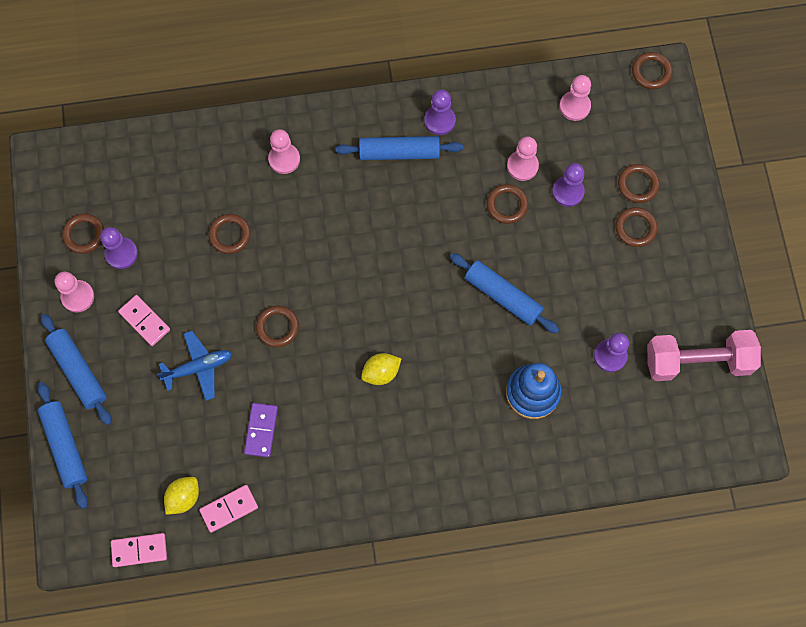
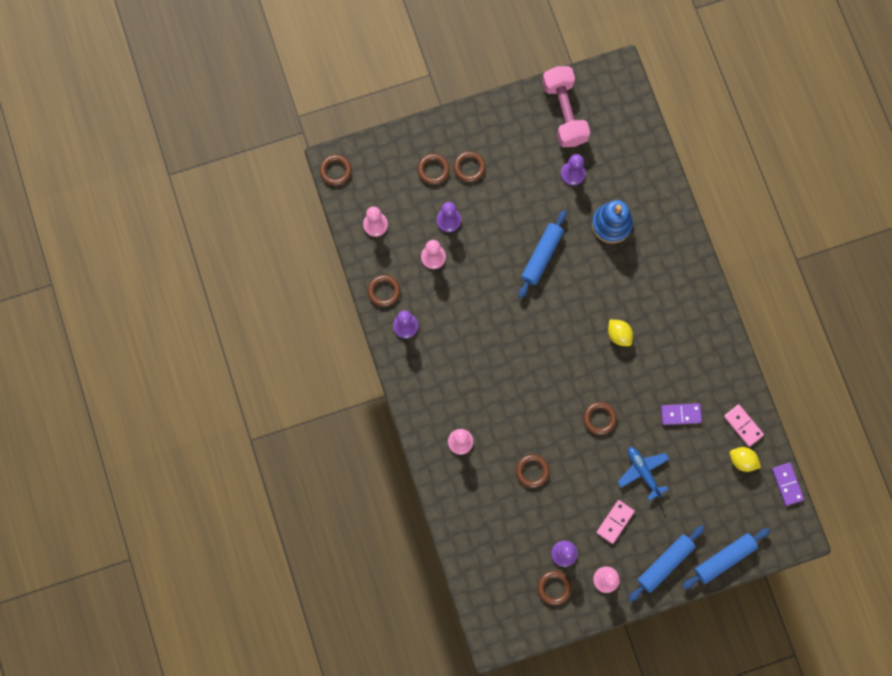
camera: 100 degrees left, 5 degrees up
(139, 550) = (787, 484): pink domino -> purple domino
(399, 152) = (438, 353): blue rolling pin -> none
(507, 205) = (468, 264): brown ring -> brown ring (384, 291)

